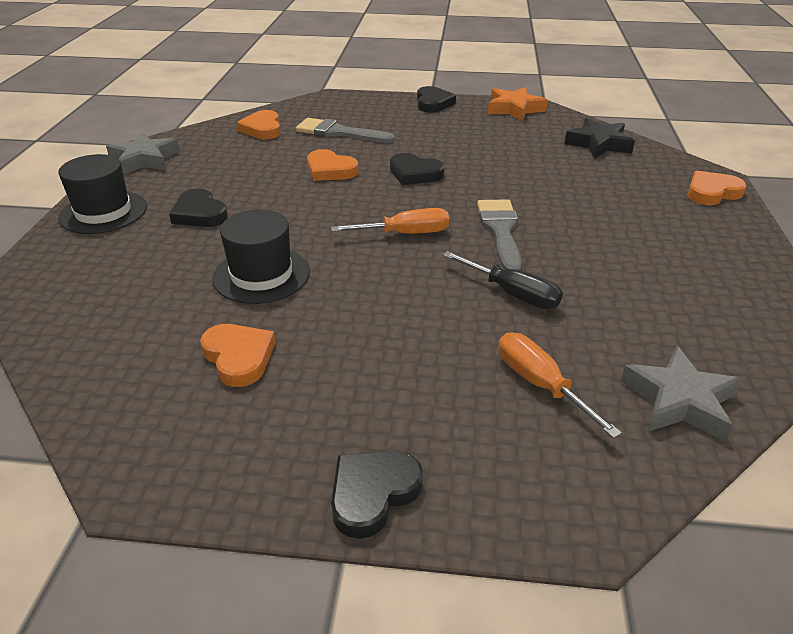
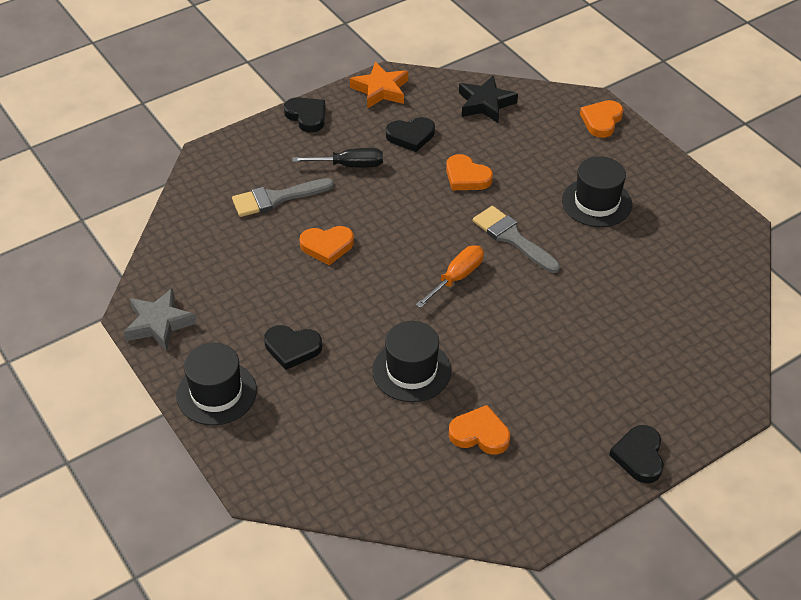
camera: 40 degrees left, 10 degrees up
(262, 129) = (205, 230): orange heart -> orange heart (466, 177)
(414, 173) = (393, 213): black heart -> black heart (411, 136)
(512, 294) = (573, 288): black screwdriver -> black screwdriver (350, 165)
(540, 384) = (648, 343): orange screwdriver -> none
(630, 243) = (596, 202): none -> black hat
(679, 401) = (716, 309): grey star -> none

